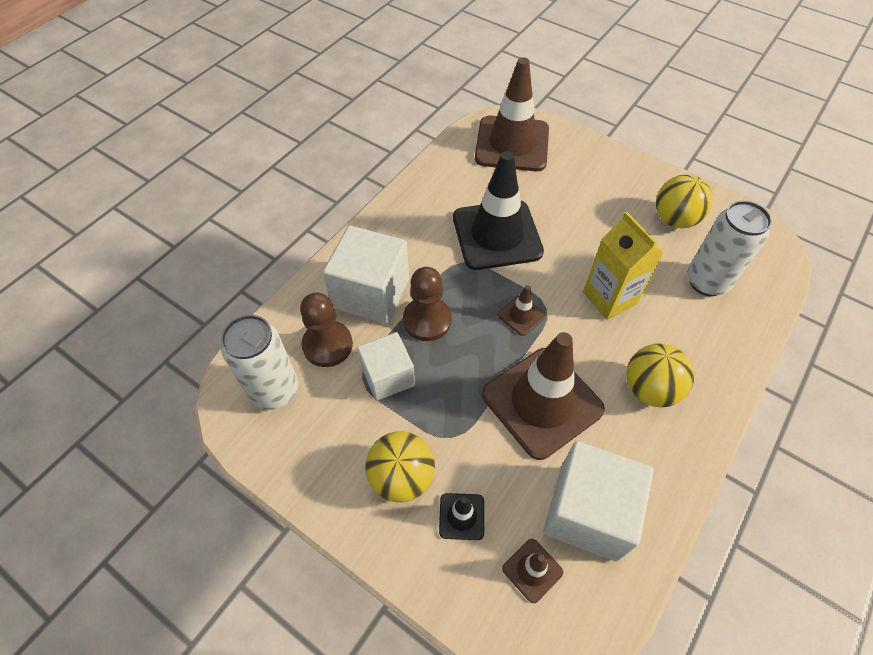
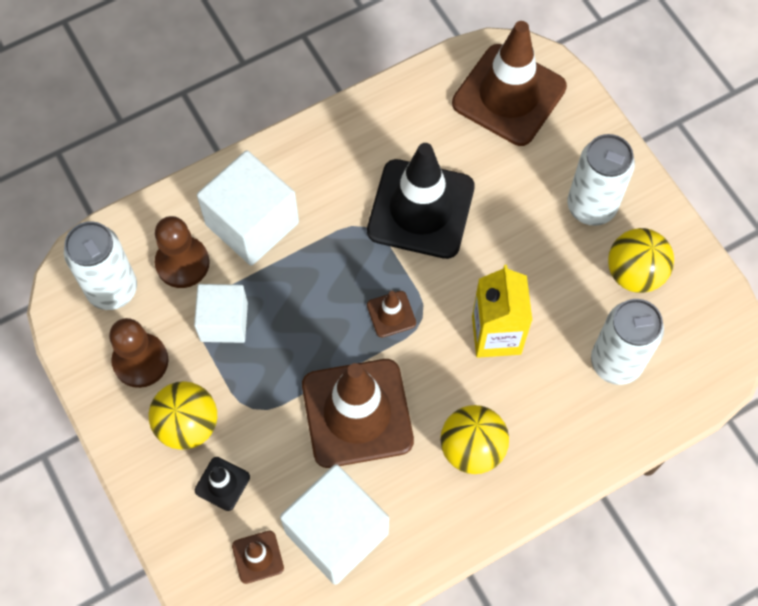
camera: 25 degrees right, 10 degrees up
(427, 320) = (293, 278): brown pawn -> brown pawn (140, 361)
(615, 190) = (591, 206): none -> white can

